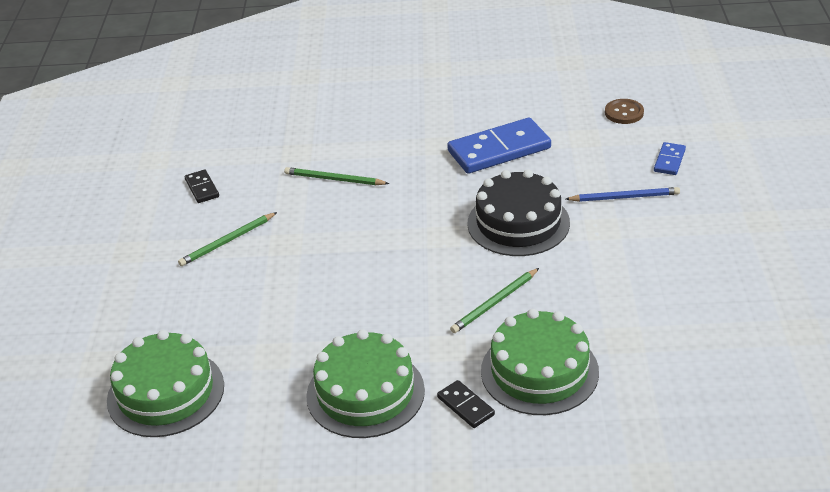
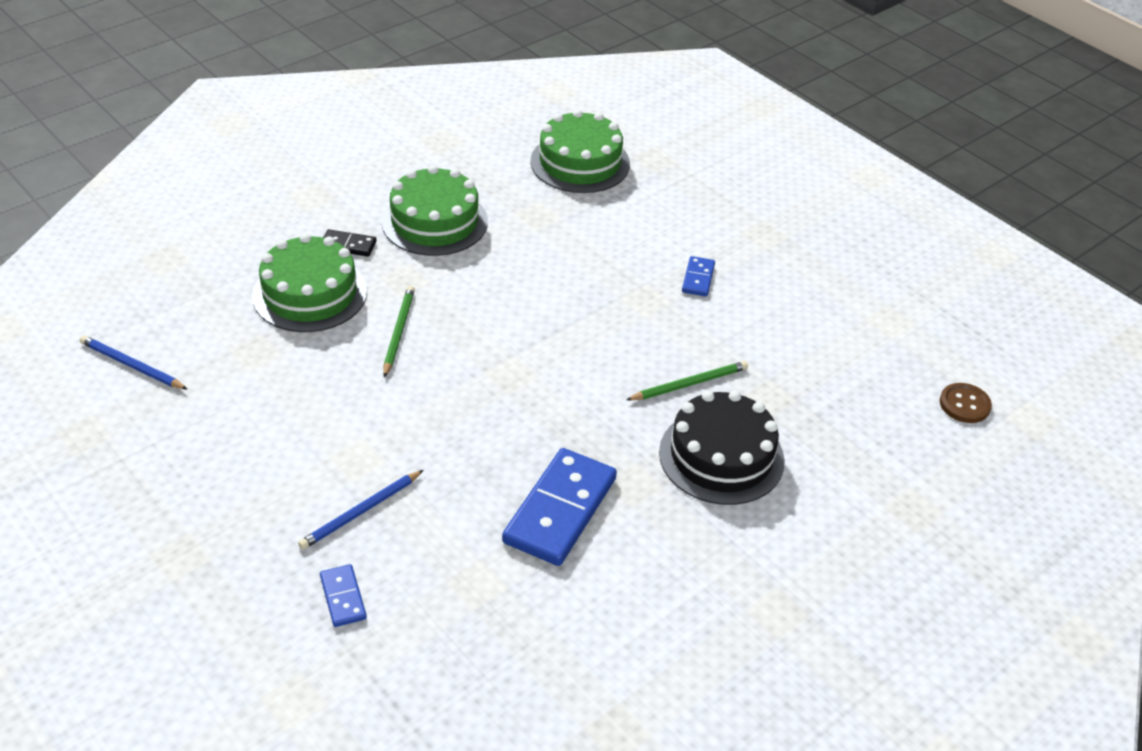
camera: 135 degrees right, 5 degrees up
(202, 188) = (797, 314): black domino -> none
(227, 241) = (698, 278): green pencil -> blue domino
(518, 223) = (450, 423): black cake -> black cake (721, 456)
(624, 113) = (459, 658): brown button -> brown button (964, 404)
(738, 373) = (131, 365): none -> blue pencil

